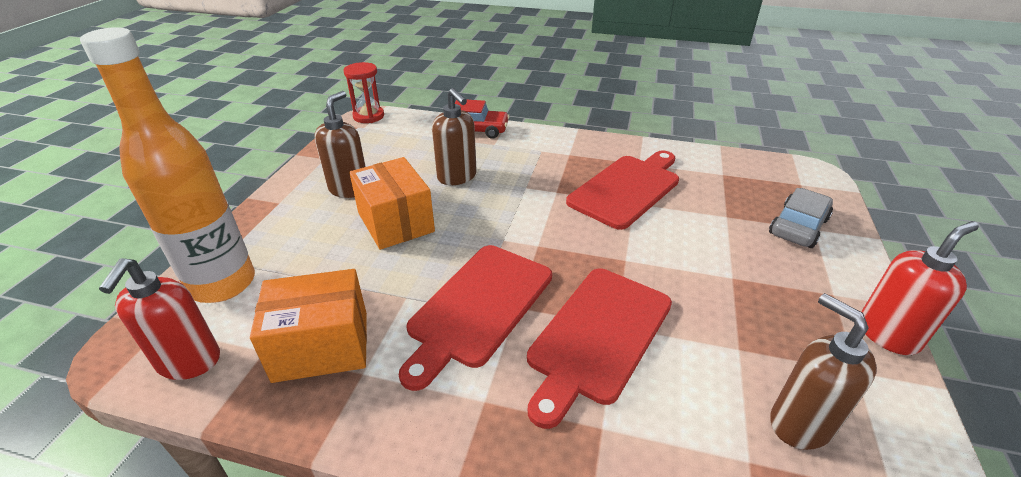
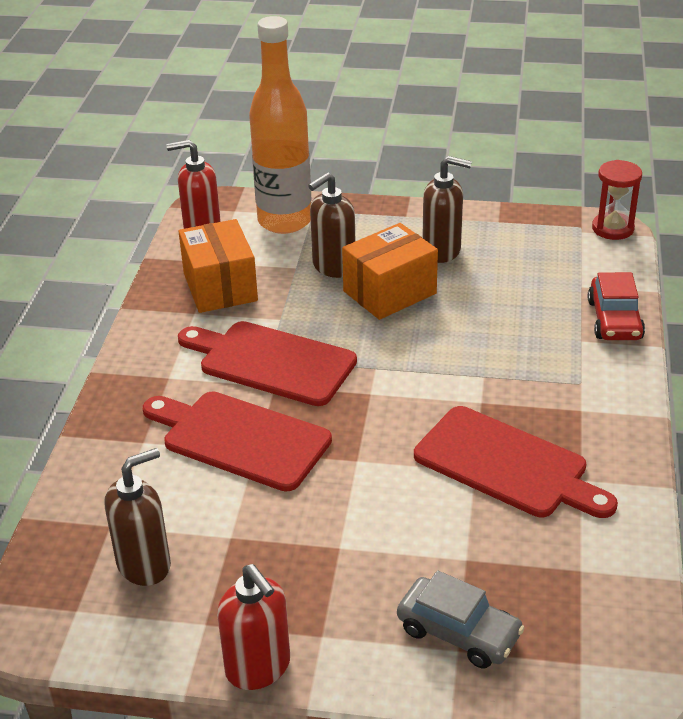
camera: 85 degrees right, 0 degrees up
(457, 177) = (489, 320): brown soap dispenser -> brown soap dispenser (333, 267)

